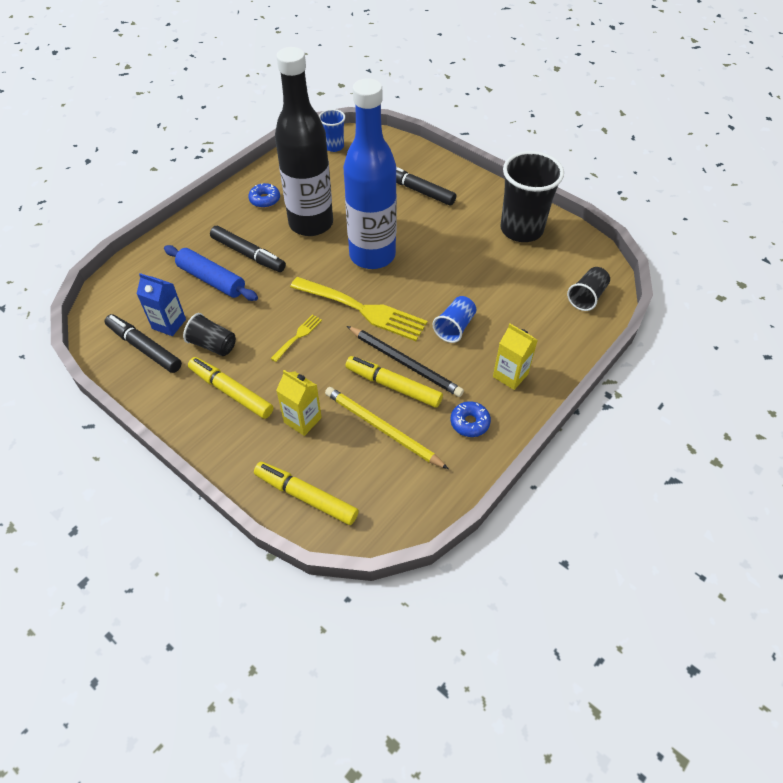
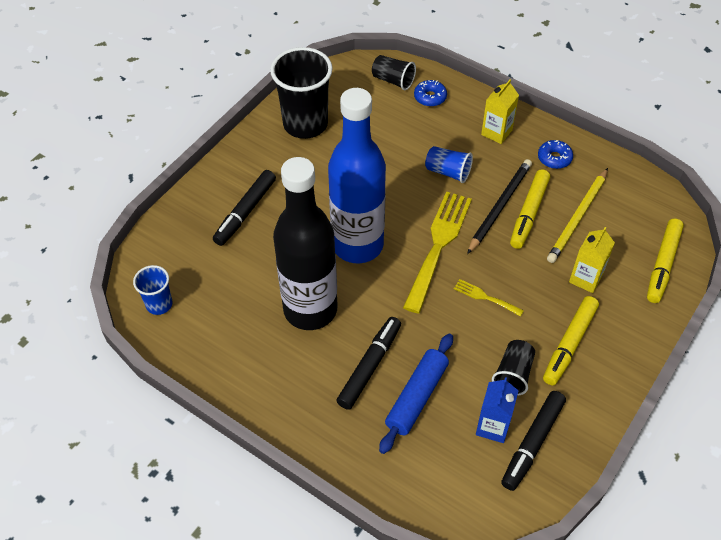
camera: 95 degrees left, 0 degrees up
(265, 200) = (269, 366): blue donut -> blue donut (430, 97)

